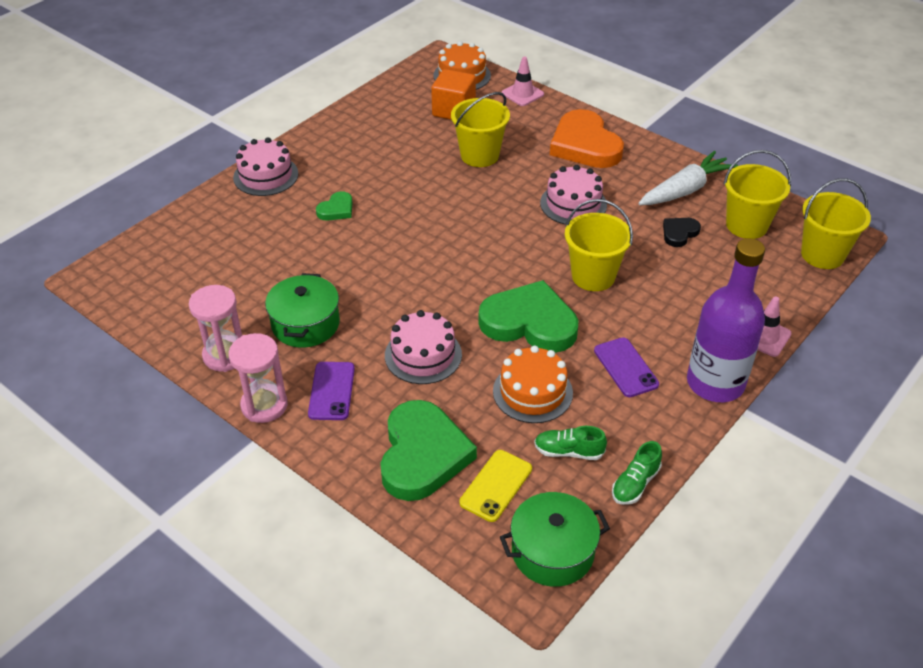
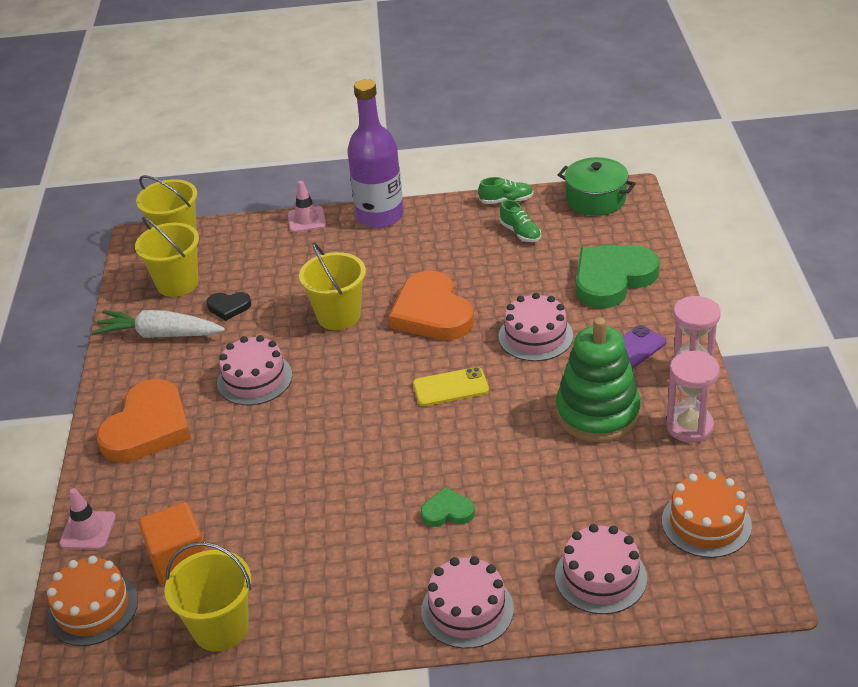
camera: 130 degrees left, 5 degrees down
(202, 231) = (600, 577): none -> pink cake
(305, 324) = (597, 413): green pot -> green stacking toy
(479, 155) = (244, 482): yellow bucket -> yellow bucket (221, 628)
(496, 485) = (587, 241): yellow phone -> yellow phone (450, 387)
(529, 323) = (432, 313): green heart -> orange heart
(532, 392) = (494, 272): orange cake -> orange cake (706, 523)
(625, 367) = (416, 252): purple phone -> none

